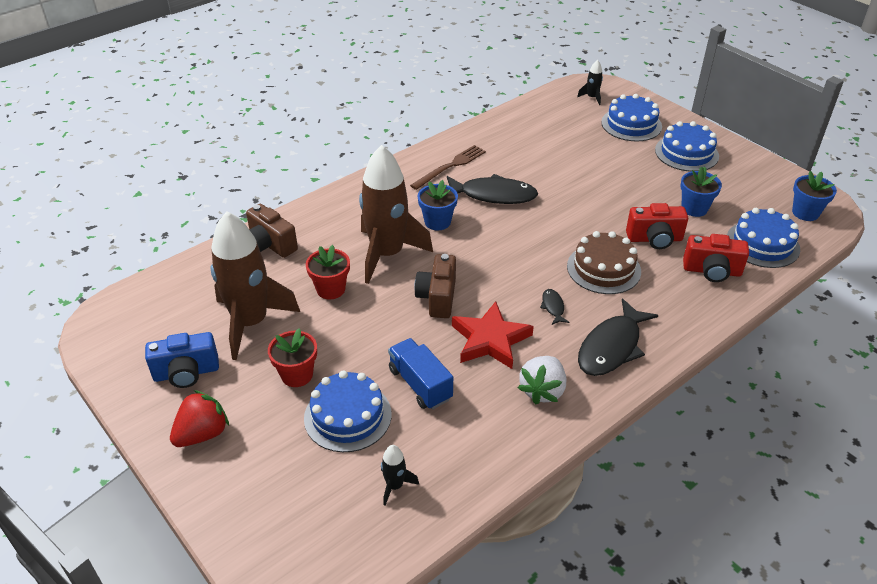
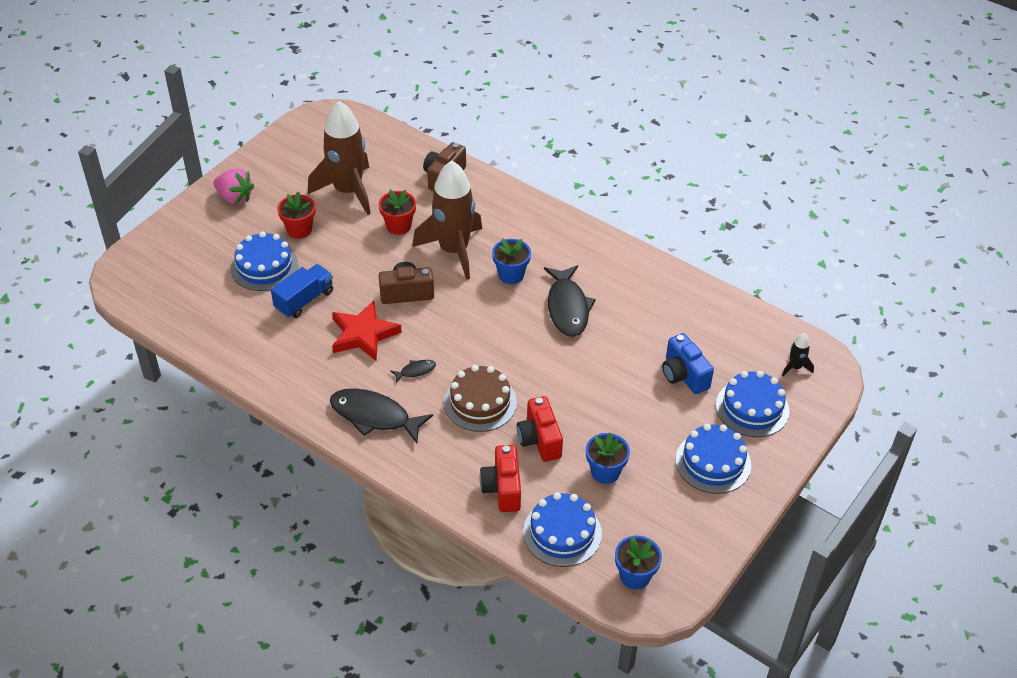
camera: 75 degrees right, 5 degrees up
(186, 373) = (289, 173): blue camera -> blue camera (684, 375)
(202, 434) = (235, 197): red strawberry -> pink strawberry
(395, 486) = (205, 305): black rocket -> none
(450, 166) = (604, 268): brown fork -> none
(542, 390) = (313, 375): white strawberry -> none

